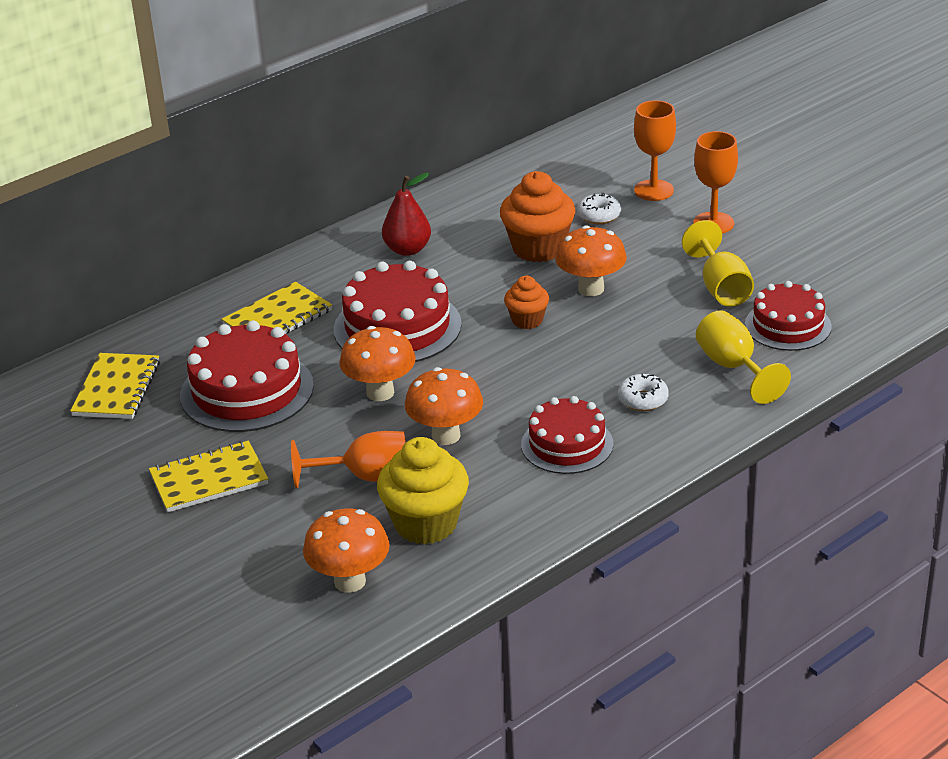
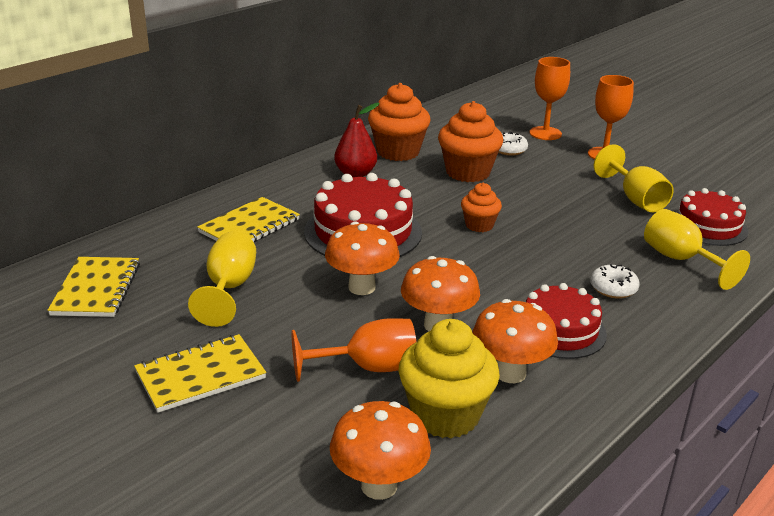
camera: 10 degrees left, 5 degrees down
(247, 391) = (229, 288): red cake -> yellow goblet
(465, 218) = (398, 152): none -> orange cupcake
(591, 289) = (525, 201): orange mushroom -> orange mushroom (510, 373)

